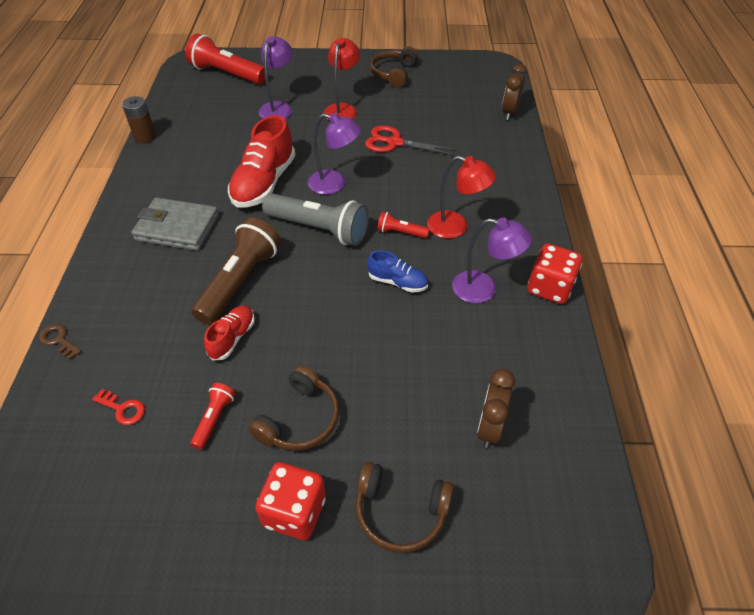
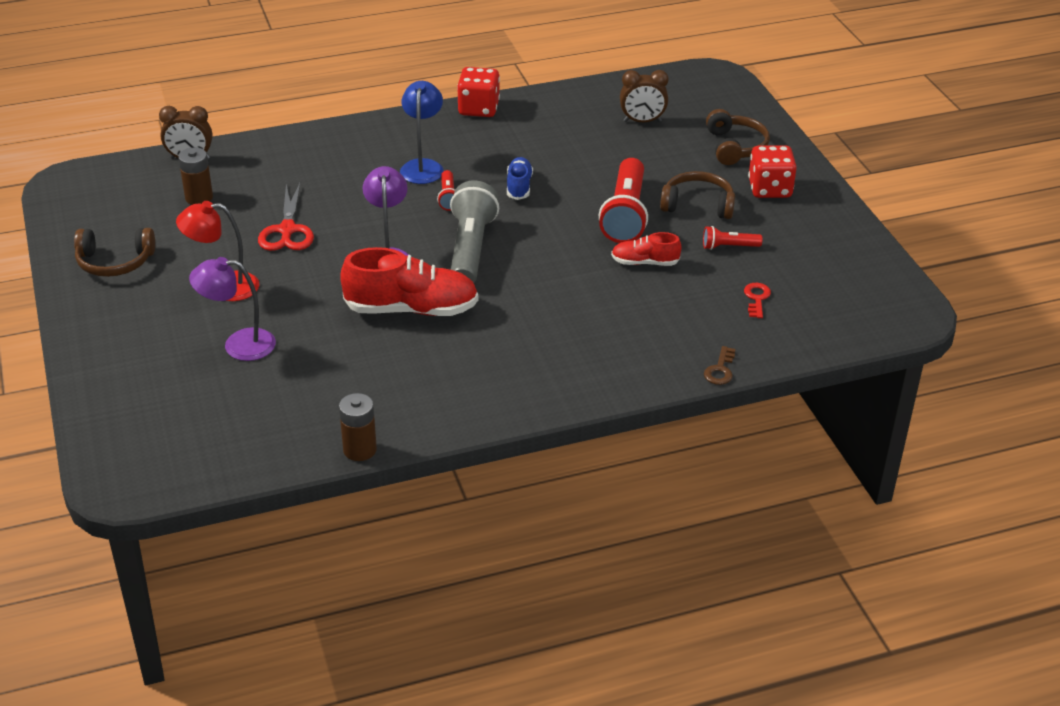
camera: 110 degrees left, 10 degrees down
(177, 228) = (523, 350): grey wallet -> none
(227, 74) = (156, 427): red flashlight -> red flashlight (625, 214)
(240, 281) = (575, 279): brown flashlight -> none
(455, 111) = (199, 197): none -> brown battery
(456, 227) = (423, 166): red lamp -> blue lamp
(484, 289) = (500, 140): purple lamp -> none

